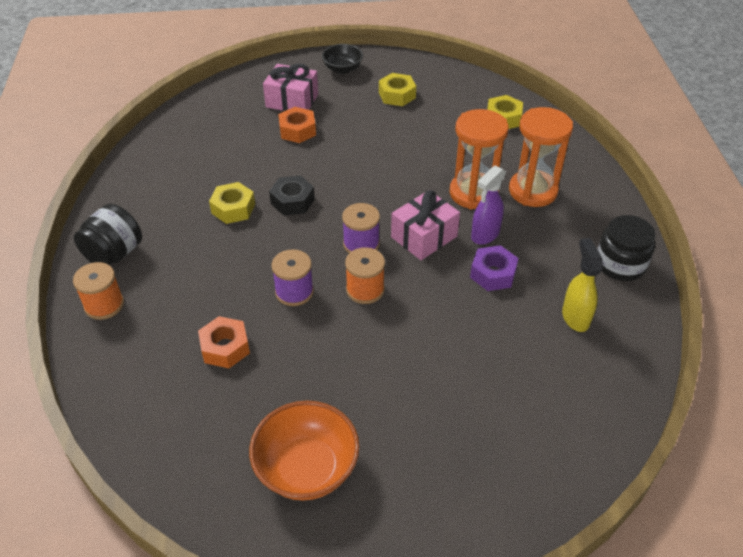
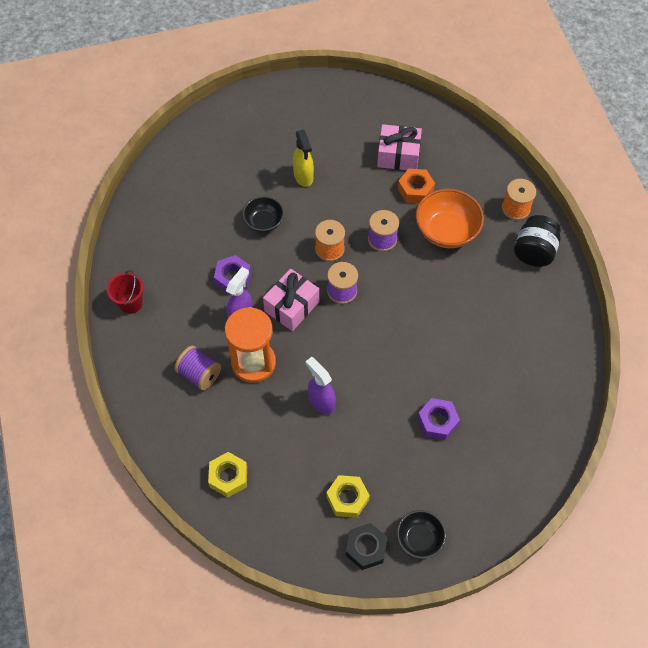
camera: 170 degrees right, 15 degrees up
(233, 208) = (460, 311): yellow nut -> none
(292, 101) = (458, 469): pink gift -> pink gift (398, 156)
(292, 201) = (412, 328): black nut -> black nut (366, 548)
(297, 130) = (437, 422): orange nut -> purple nut
(307, 468) = (338, 125): orange bowl -> orange bowl (446, 231)
(407, 156) = (321, 402): none -> purple spray bottle
(447, 334) = (264, 222): none -> black bowl
(533, 191) = (199, 374): orange hourglass -> purple spool
(575, 317) = (171, 249): yellow spray bottle -> yellow spray bottle (303, 176)
(620, 264) = (130, 303): black jar -> red bucket

